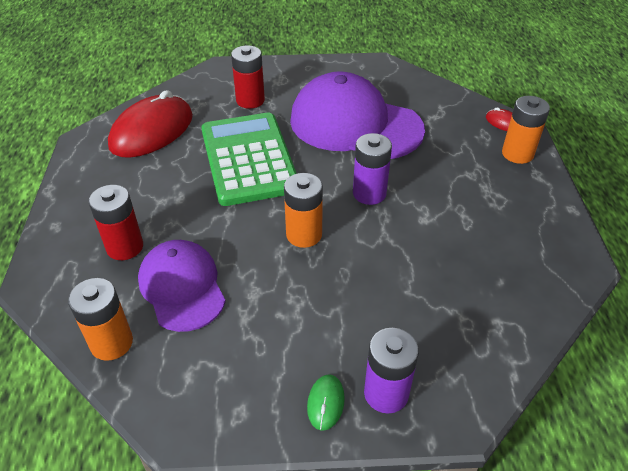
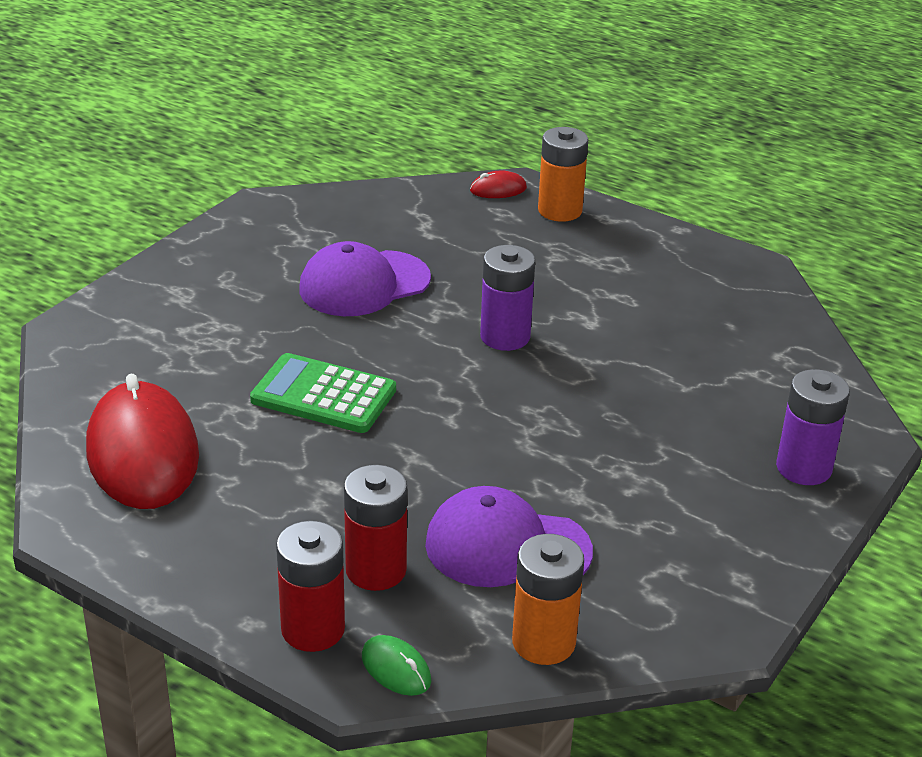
camera: 55 degrees left, 10 degrees down
(248, 159) = (323, 395): green calculator -> green calculator, size x0.63
(250, 100) = (193, 338): red battery -> red battery (313, 629)
(304, 235) = (520, 415): orange battery -> none
(325, 403) = (781, 513): green mouse -> green mouse (396, 669)
(355, 124) = (364, 284): purple cap -> purple cap, size x0.62

